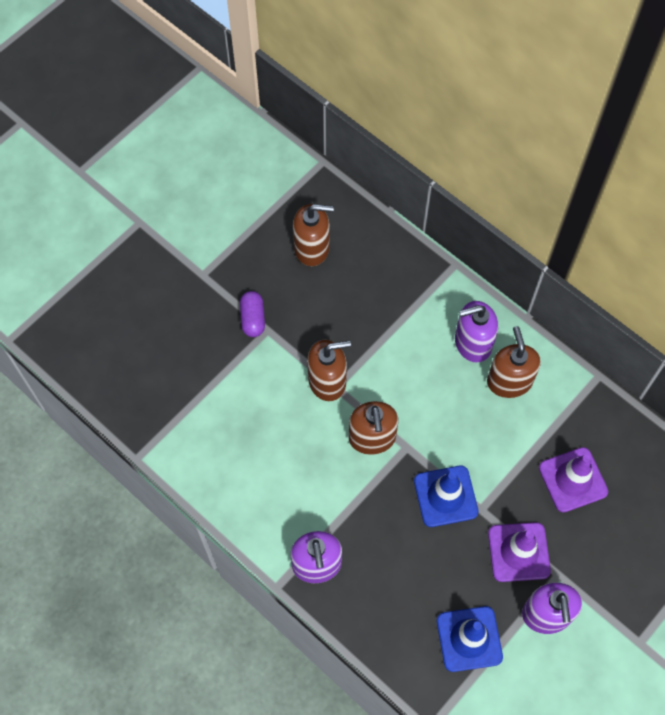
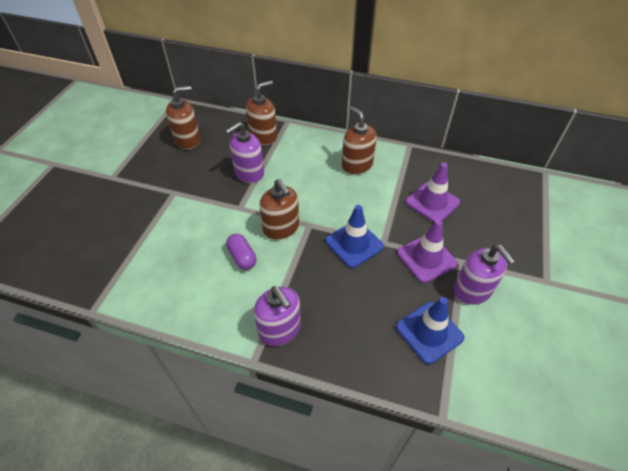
camera: 25 degrees left, 15 degrees down
(253, 319) = (160, 189): purple capsule -> purple capsule (242, 257)
(327, 381) = (231, 206): brown soap dispenser -> brown soap dispenser (263, 136)
(472, 343) = (321, 154): purple soap dispenser -> purple soap dispenser (249, 173)

